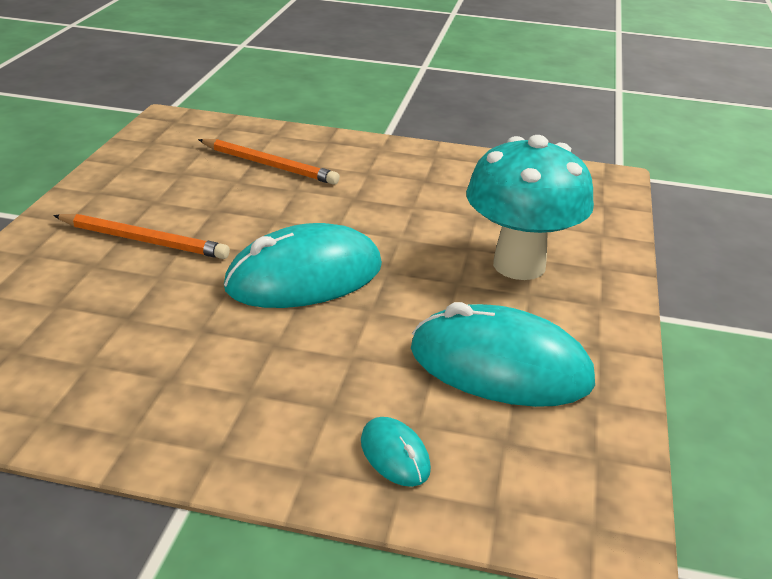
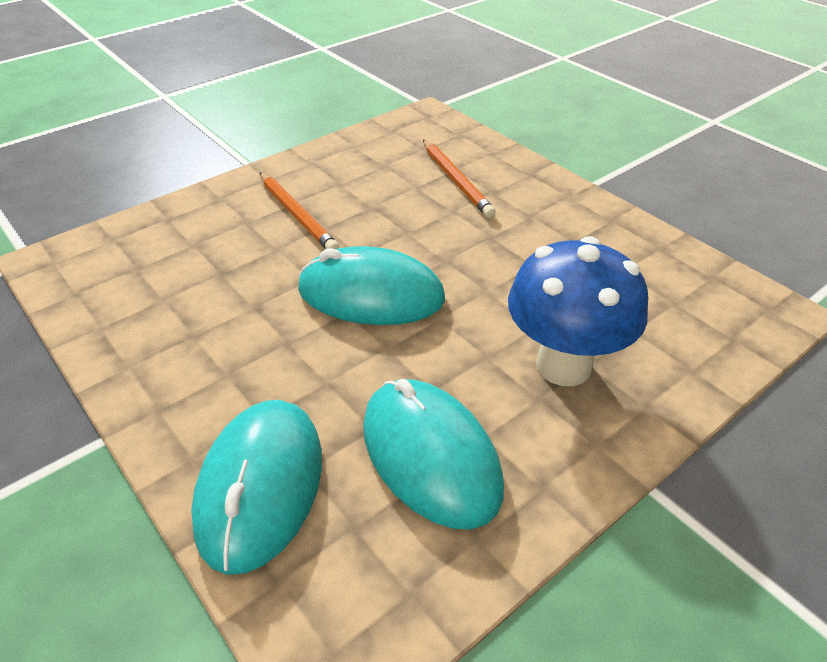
camera: 40 degrees right, 10 degrees up
(395, 455) = (260, 486): turquoise mouse -> turquoise mouse, size x2.24
(519, 265) = (563, 365): turquoise mushroom -> blue mushroom

